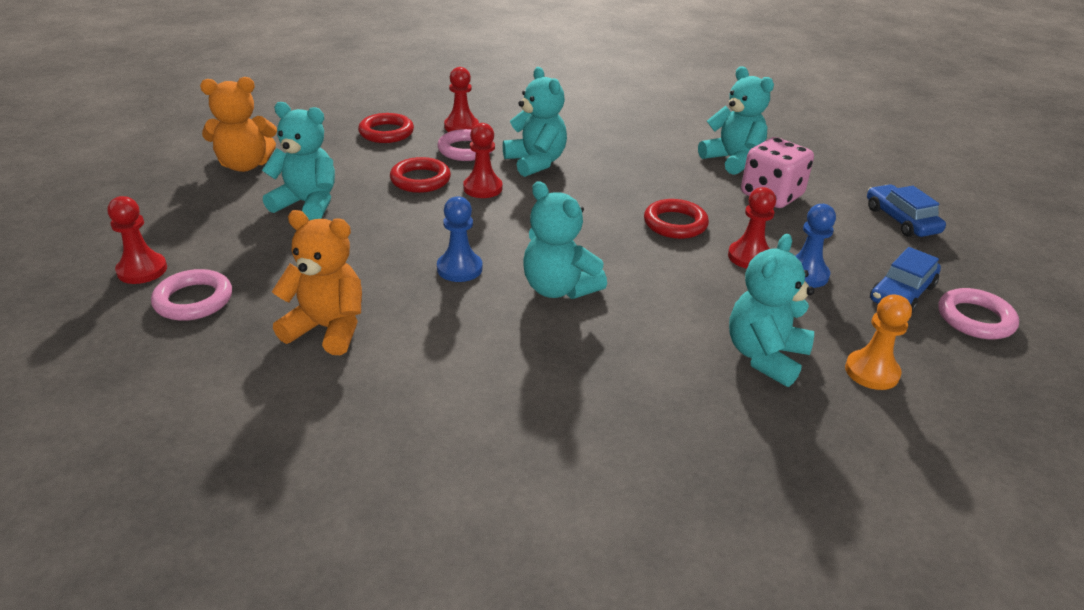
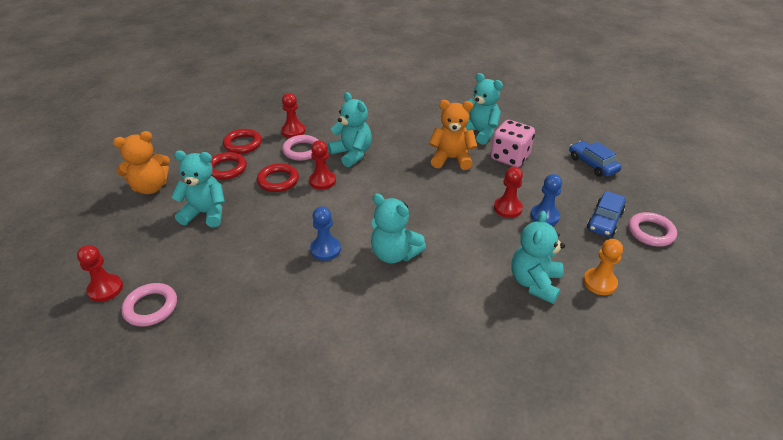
camera: 10 degrees left, 5 degrees up
(328, 329) = (251, 313): orange teddy bear -> orange teddy bear (451, 159)
(675, 224) = (455, 190): red ring -> red ring (226, 169)

